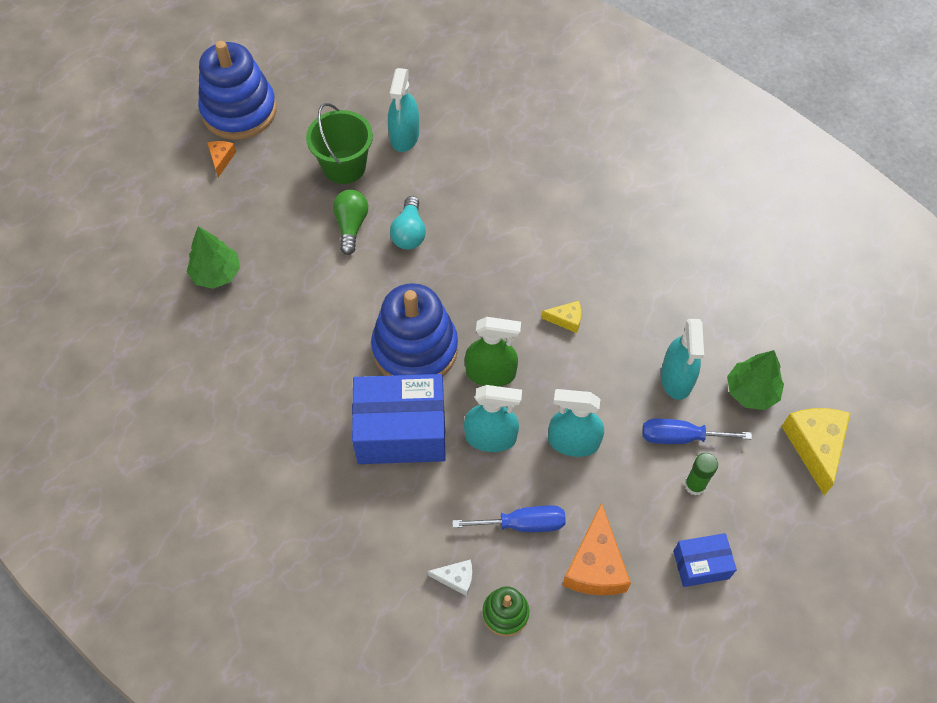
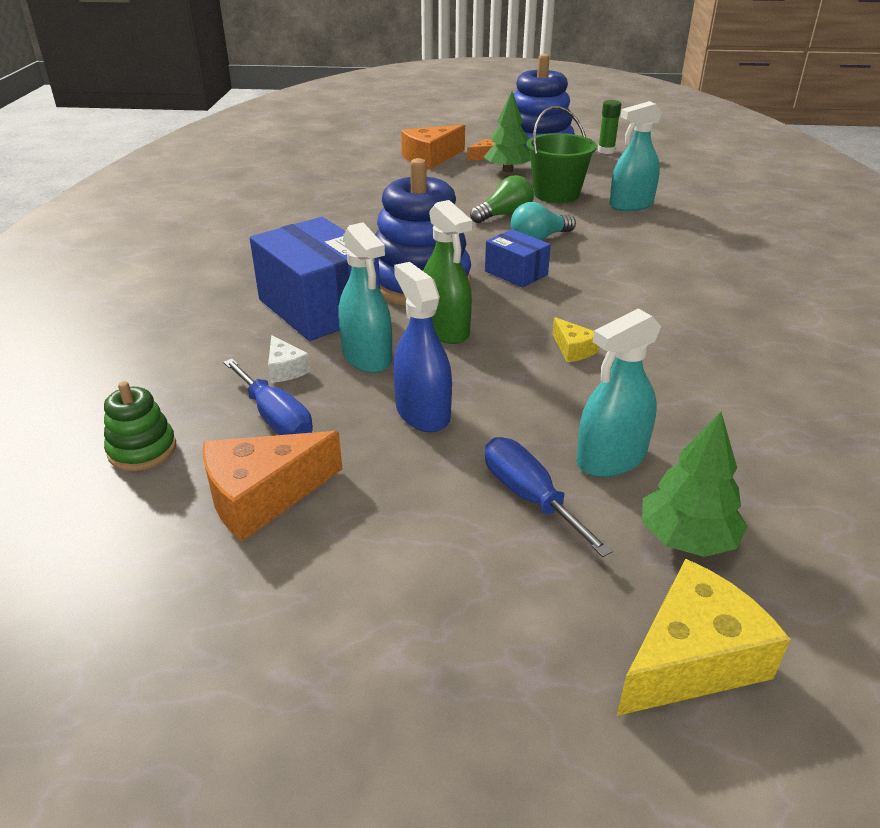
camera: 55 degrees right, 25 degrees down
(187, 199) = (431, 158): none -> orange cheese
(216, 274) = (380, 186): green tree -> green tree (507, 170)
(456, 578) = (167, 399): white cheese -> white cheese (285, 369)
(573, 442) = (422, 413): turquoise spray bottle -> blue spray bottle
(695, 485) = (470, 542): green glue stick -> green glue stick (606, 151)
(701, 564) = (345, 603): blue box -> blue box (516, 273)

